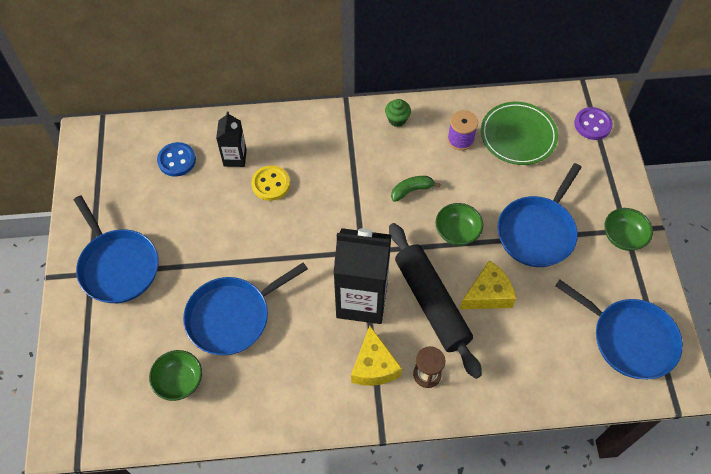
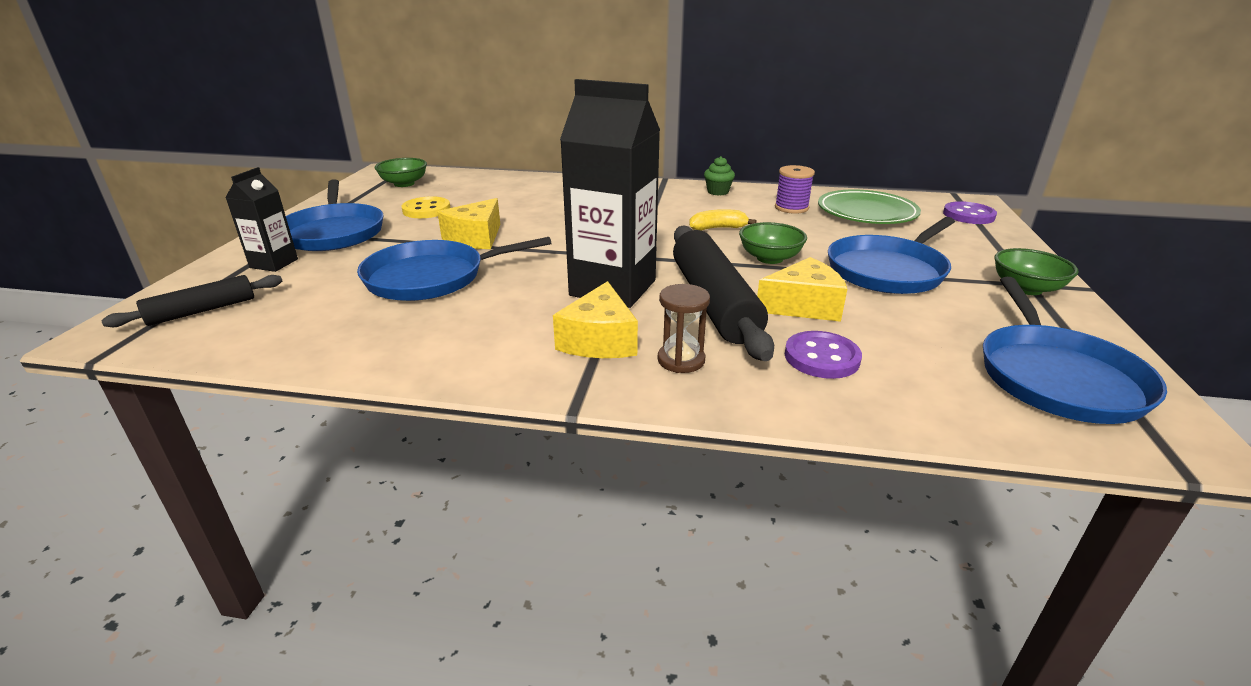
camera: 15 degrees right, 30 degrees down
(101, 397) = (202, 311): none -> black rolling pin
(177, 160) = (459, 189): blue button -> none
(179, 381) = (314, 313): green bowl -> green bowl (404, 184)
(235, 158) = (522, 193): black carton -> black carton (274, 263)
(235, 249) = (476, 238): none -> yellow cheese
(271, 184) = (550, 209): yellow button -> yellow button (426, 210)
(411, 190) = (718, 228): green banana -> yellow banana
(505, 351) = (821, 357): none -> purple button
(629, 339) = (1056, 377): blue pan -> blue pan turned 45 degrees clockwise

